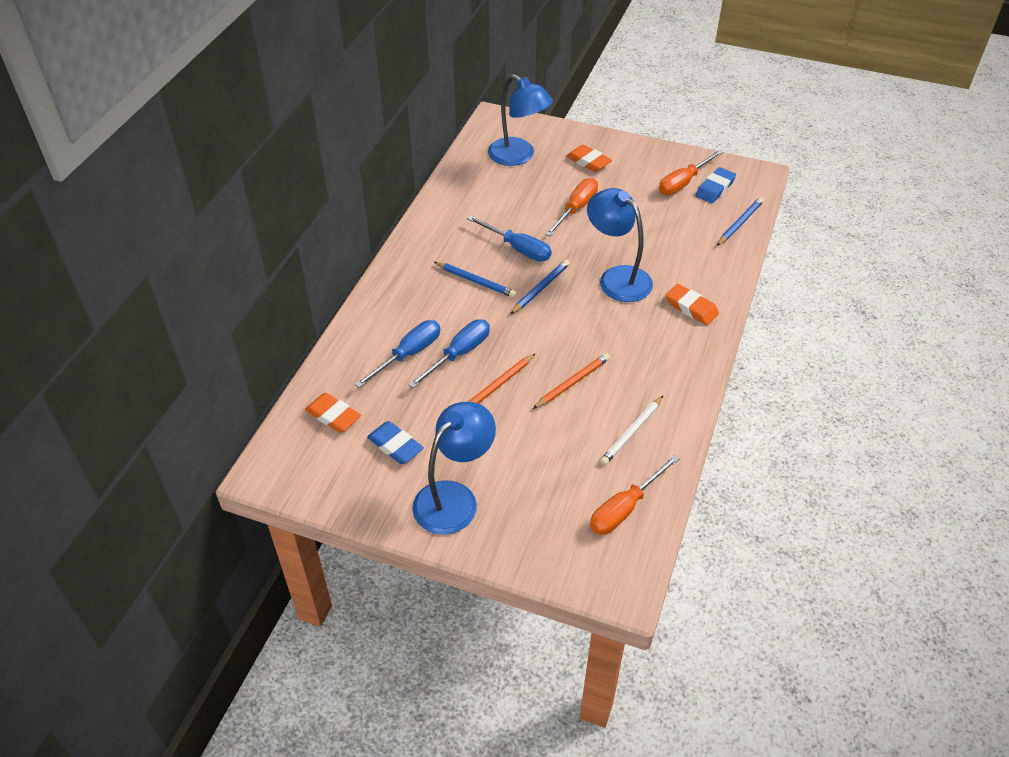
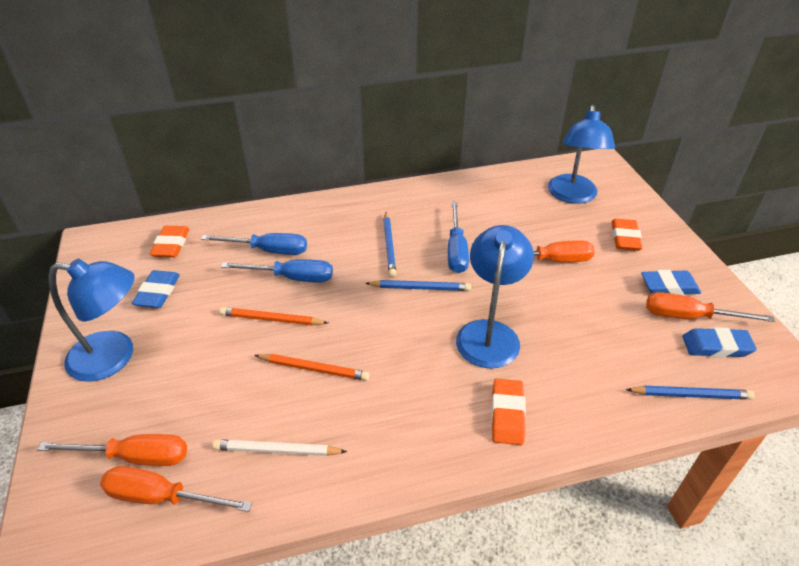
camera: 55 degrees right, 5 degrees down
(576, 513) = (135, 457): none -> orange screwdriver
(651, 173) = (669, 286): none -> blue eraser

